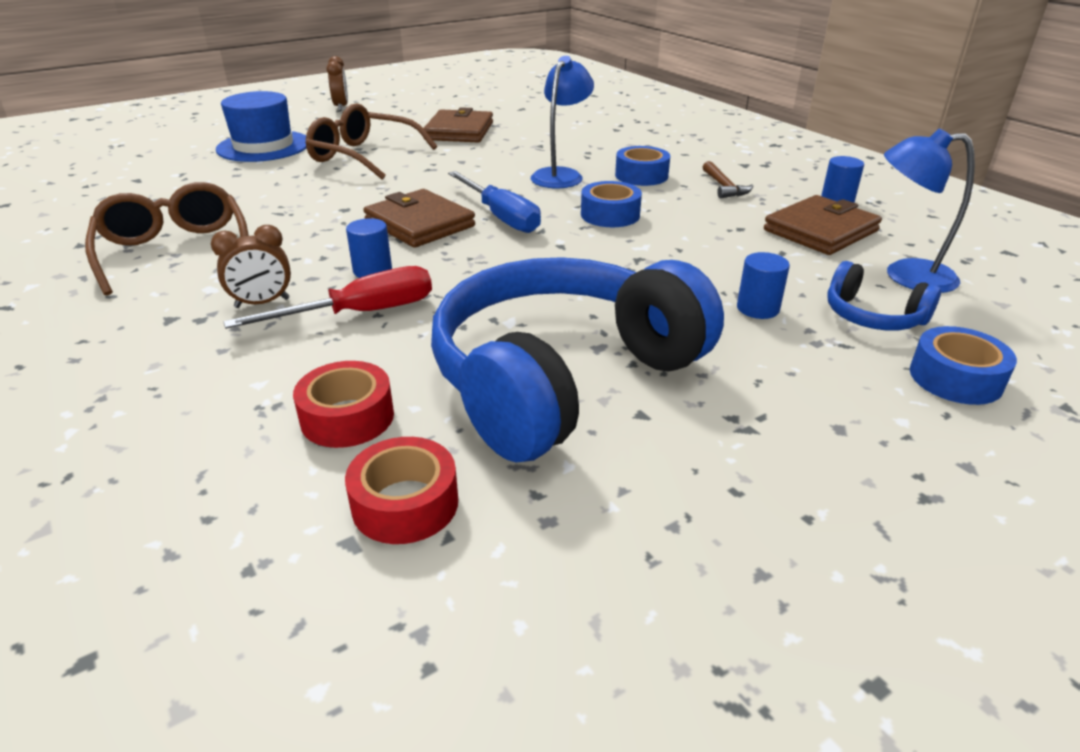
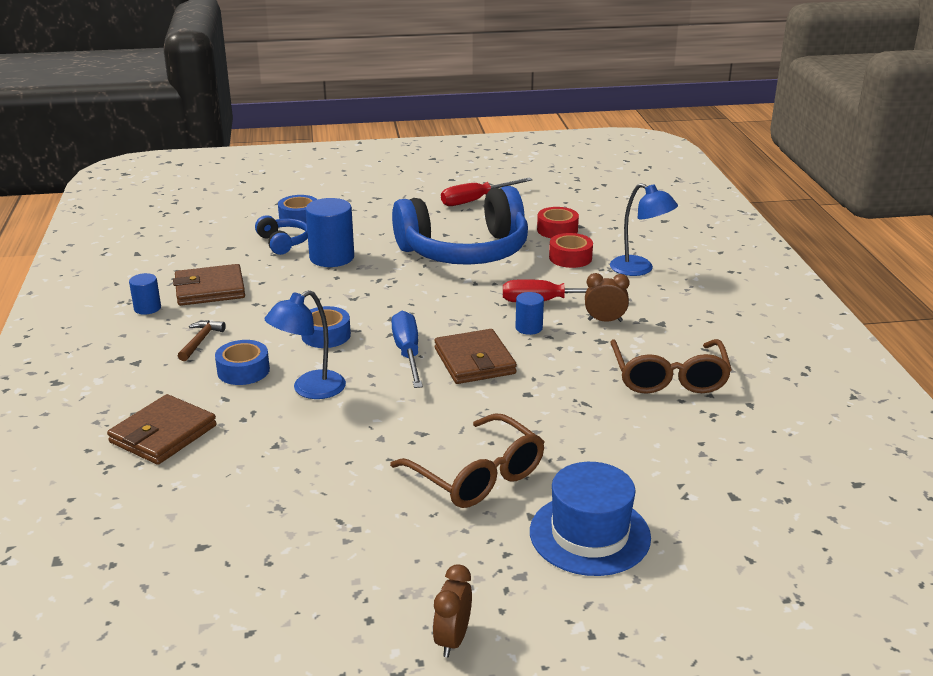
camera: 155 degrees left, 5 degrees down
(459, 131) = (335, 503): brown wallet -> brown wallet (163, 434)
(690, 573) = (476, 200): none -> red screwdriver
(758, 308) = (332, 257): blue cylinder -> blue cylinder, size x1.84
(905, 275) = (223, 255): blue lamp -> blue lamp (639, 269)

